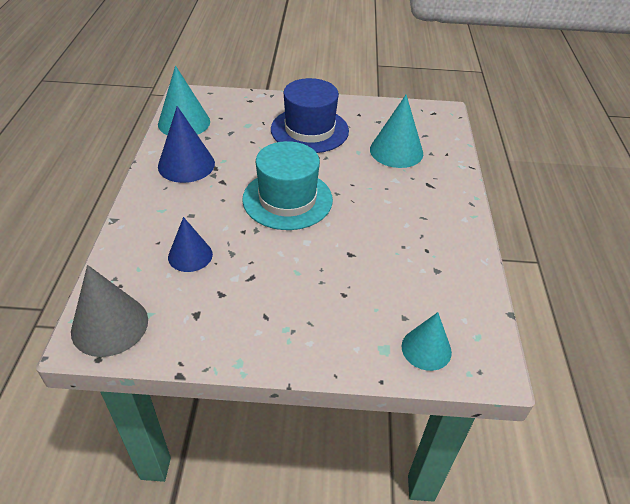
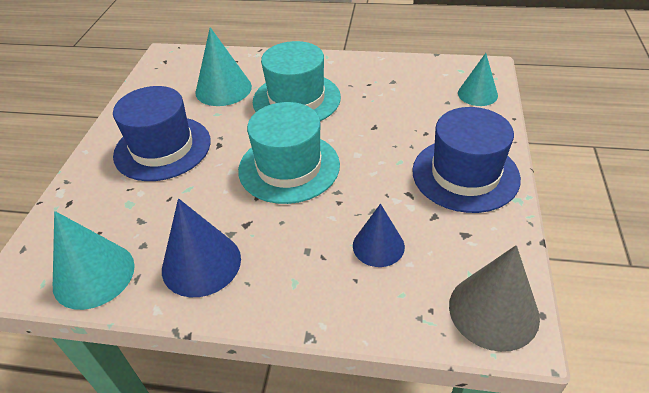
camera: 80 degrees left, 0 degrees up
(278, 322) = (465, 174): none -> blue hat
(388, 198) = (296, 99): none -> turquoise hat

